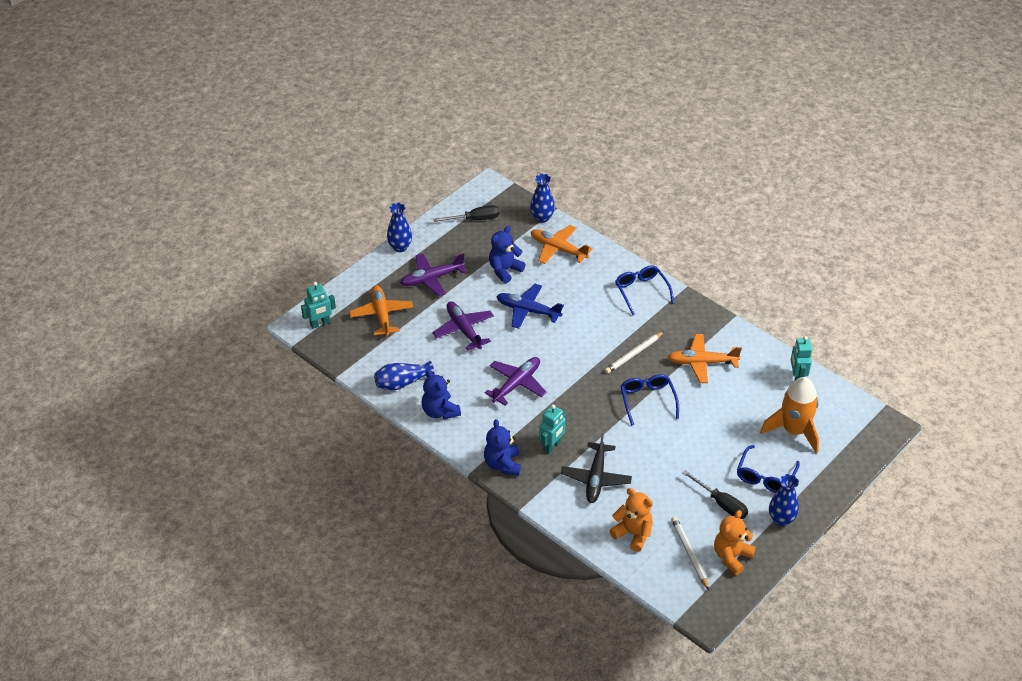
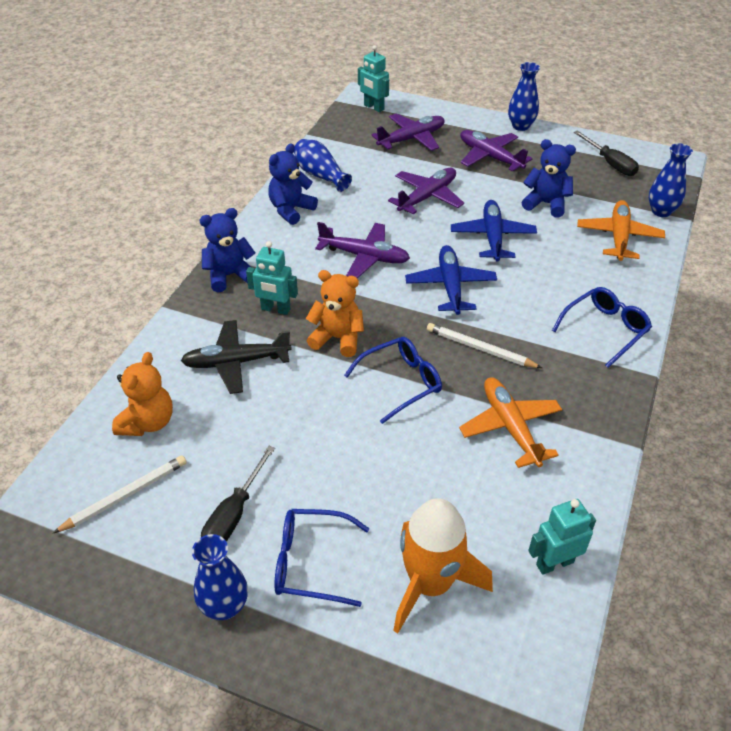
camera: 70 degrees right, 0 degrees up
(381, 315) = (411, 139): orange plane -> purple plane
(569, 349) = (450, 286): none -> blue plane
(731, 557) = (129, 551): orange teddy bear -> orange teddy bear (337, 338)

